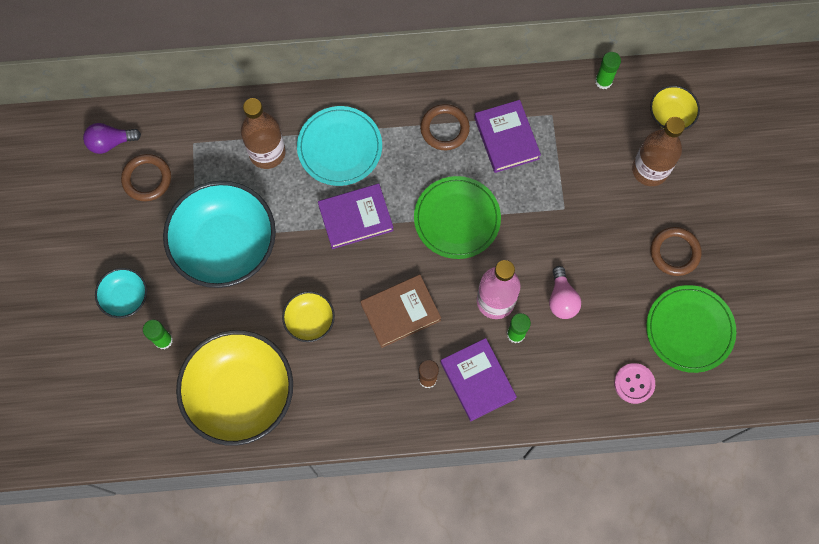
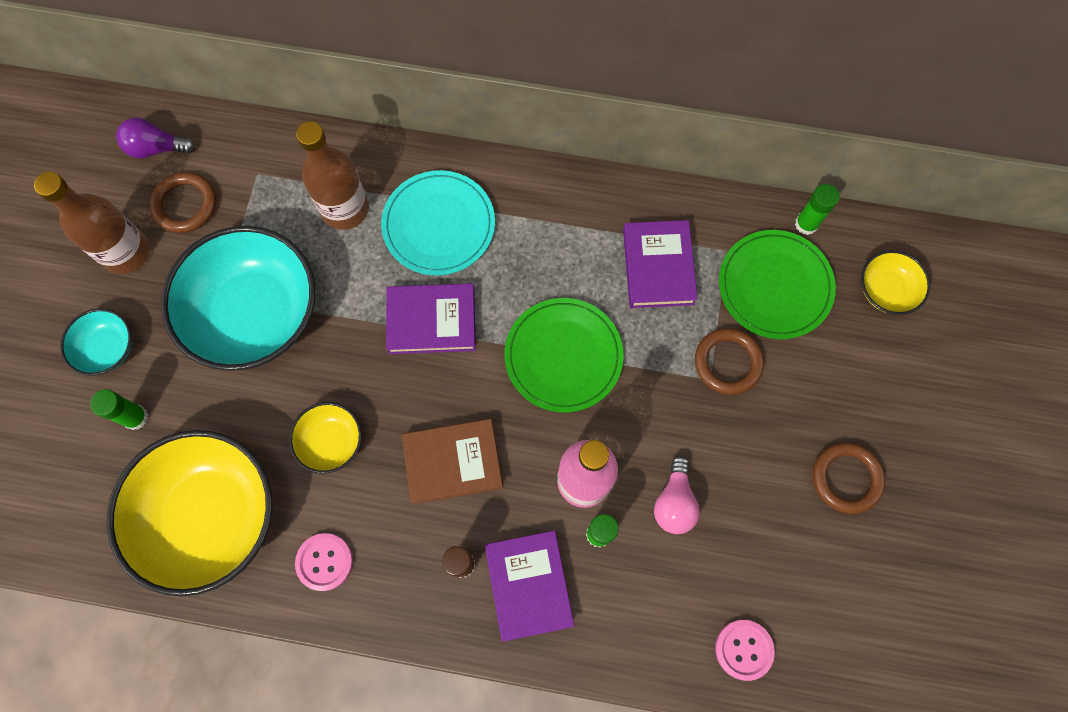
camera: 15 degrees right, 0 degrees up
(331, 402) = (324, 562): none -> pink button
(444, 129) = (580, 234): brown ring -> brown ring (727, 362)
(650, 170) = (839, 356): brown bottle -> brown bottle (126, 252)
(689, 329) = (841, 593): green plate -> green plate (775, 286)

